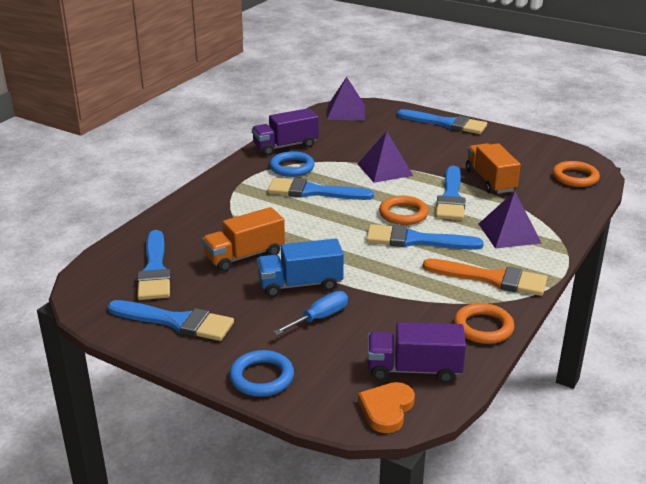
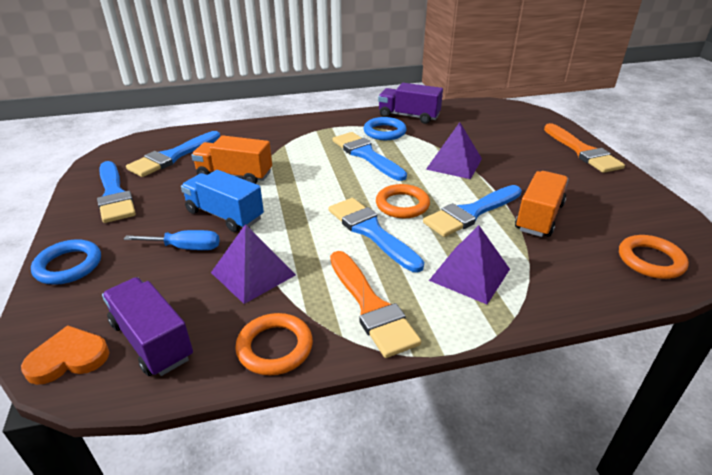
camera: 45 degrees right, 5 degrees up
(346, 112) = (502, 110): purple pyramid -> purple pyramid (253, 273)
(446, 123) = (582, 151): blue brush -> orange brush

